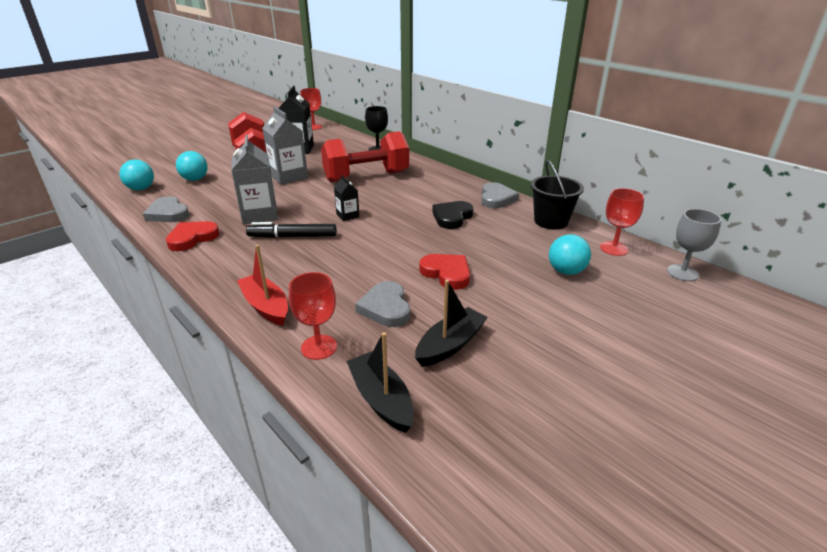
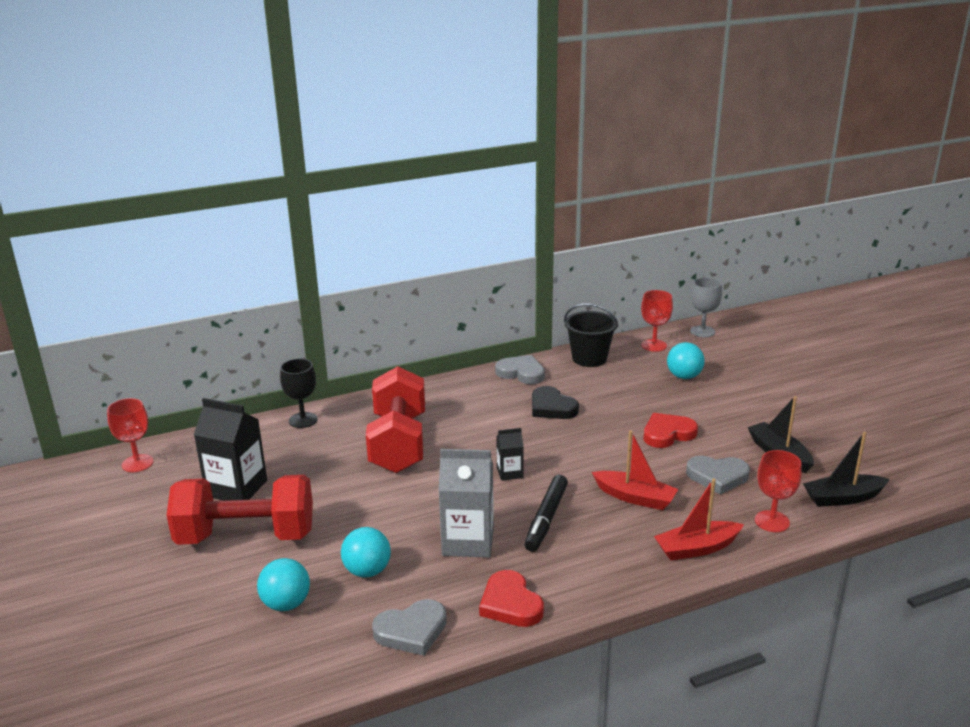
camera: 70 degrees left, 5 degrees down
(141, 189) = (283, 669): turquoise ball -> turquoise ball (367, 571)
(289, 176) = (348, 507): grey carton -> none
(334, 269) = (635, 497): none -> red boat

